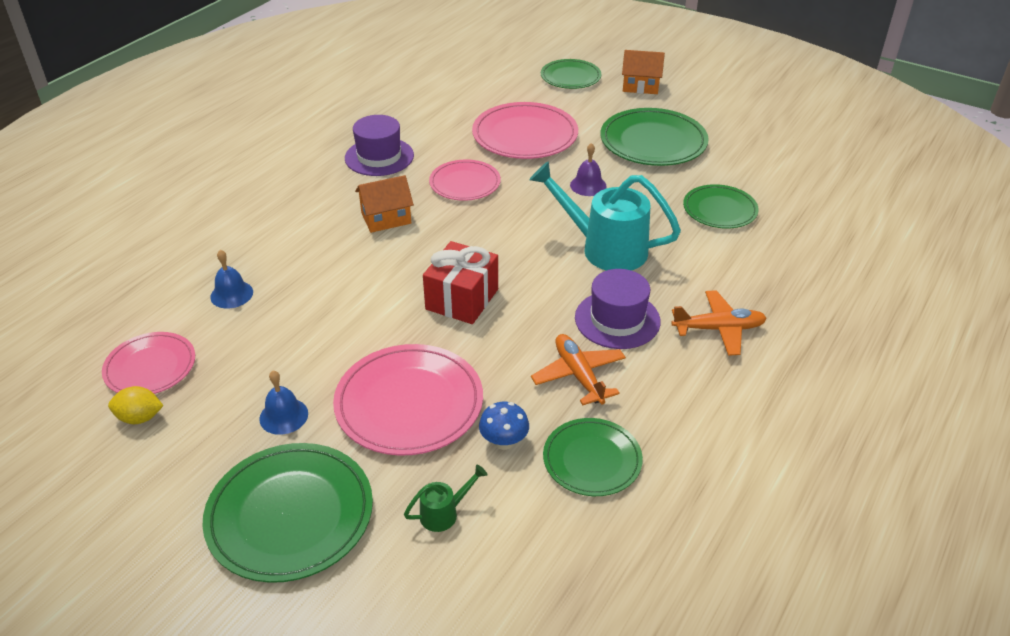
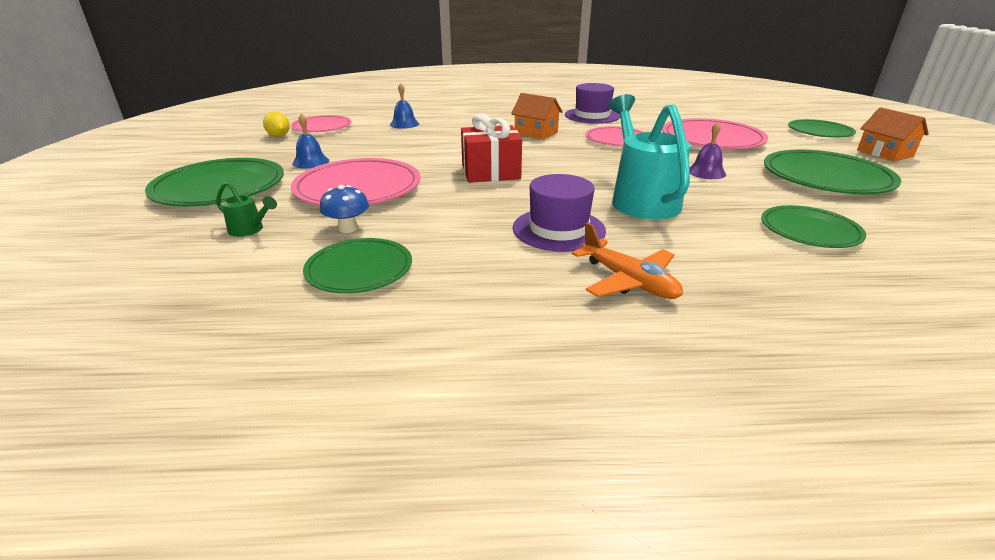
camera: 55 degrees right, 10 degrees down
(578, 375) = (462, 234): orange plane -> none

